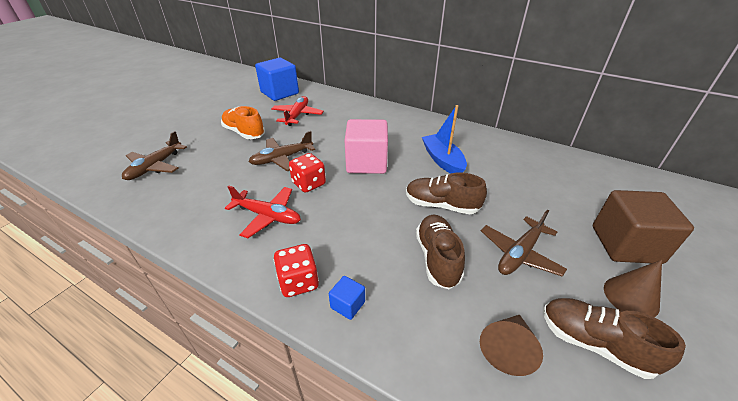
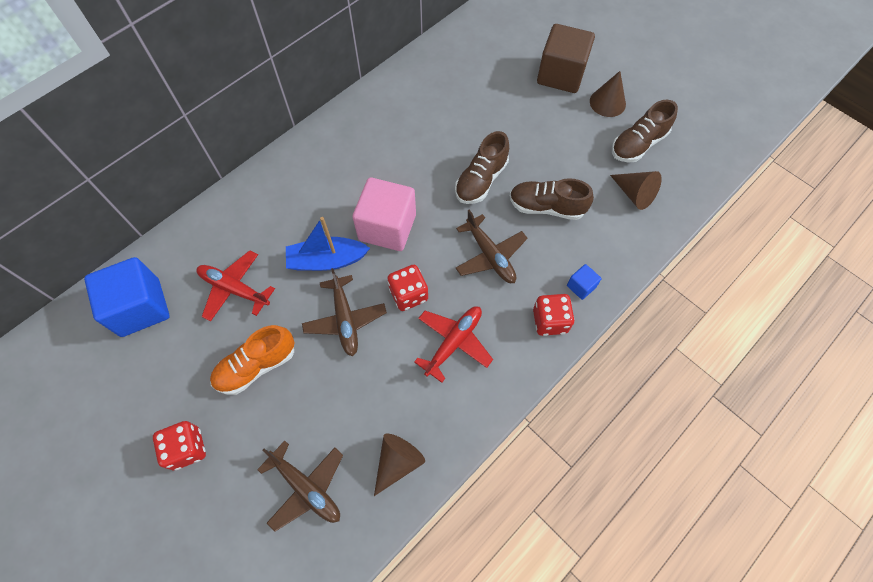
camera: 75 degrees left, 25 degrees up
(163, 203) = (397, 462): none -> brown cone
(192, 122) = (187, 448): none -> red dice
(442, 160) = (408, 153): blue boat -> blue boat (327, 260)
(519, 254) = (555, 148): brown plane -> brown plane (490, 255)

